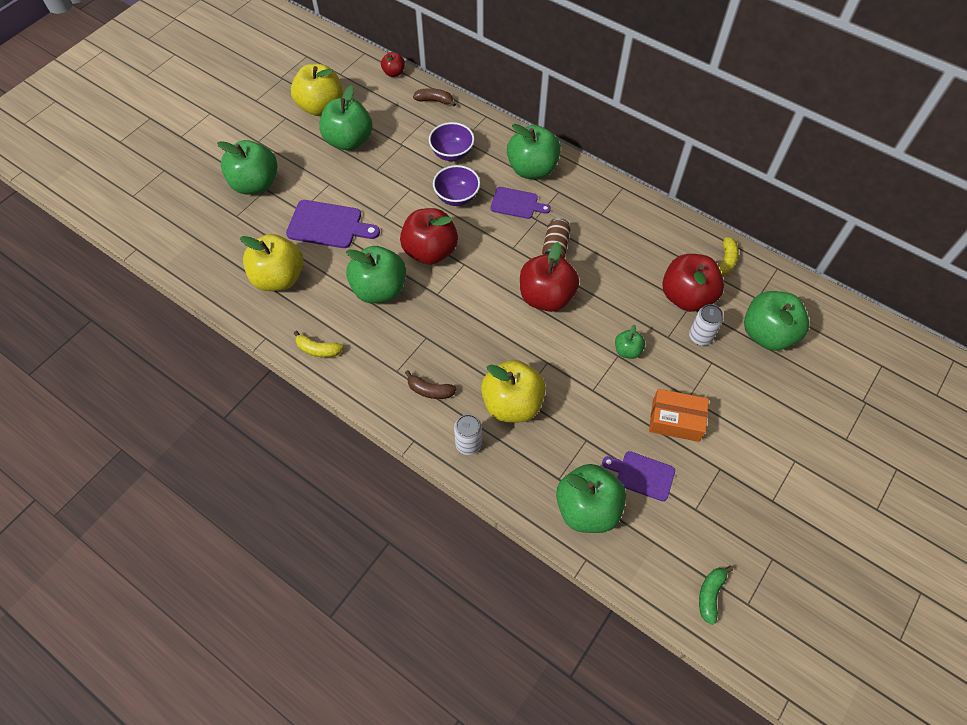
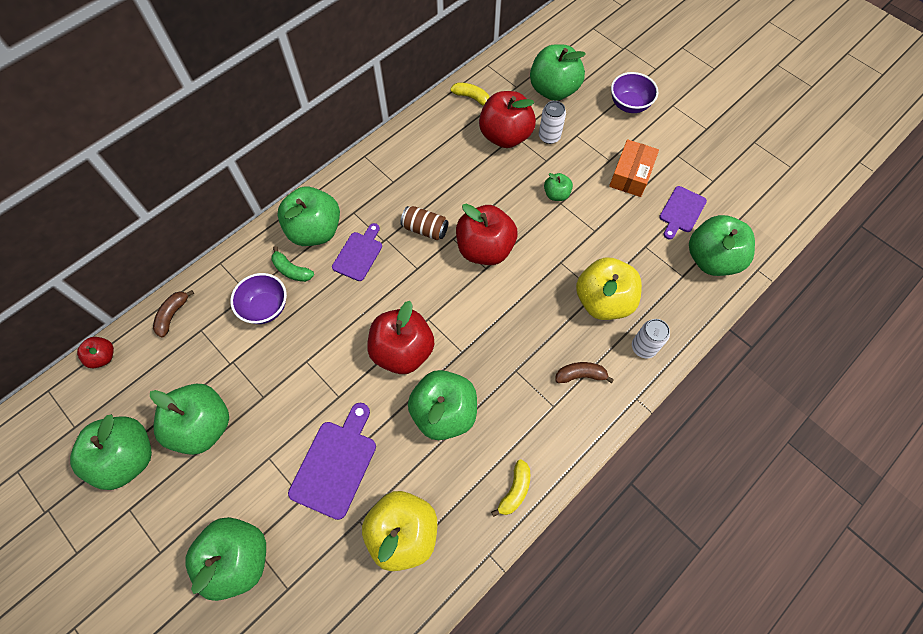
camera: 80 degrees left, 5 degrees up
(321, 107) = (128, 458): yellow apple -> green apple
(430, 390) = (580, 375): brown banana -> brown banana turned 120 degrees counterclockwise
(457, 197) = (333, 312): purple bowl -> purple bowl (629, 105)
(710, 594) = (784, 189): green banana -> green banana (291, 270)

